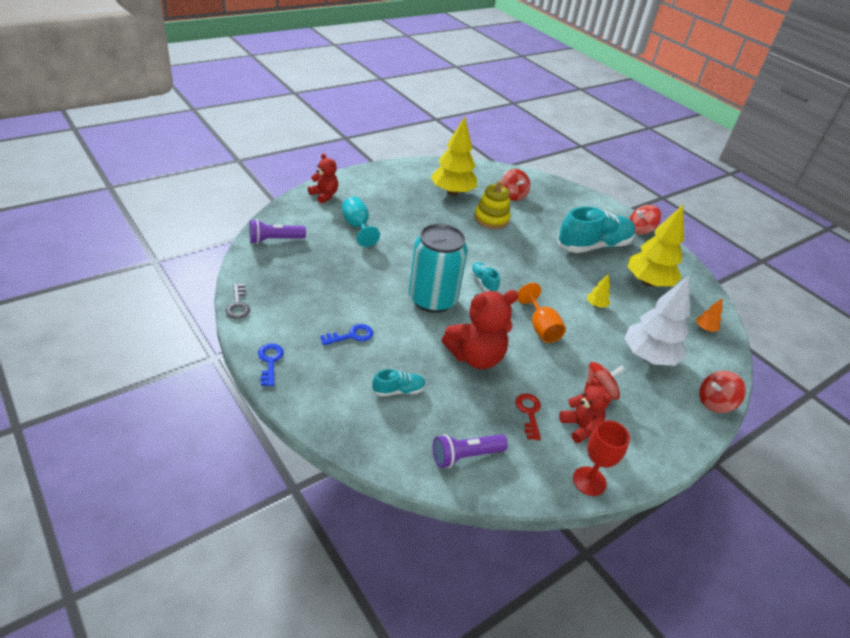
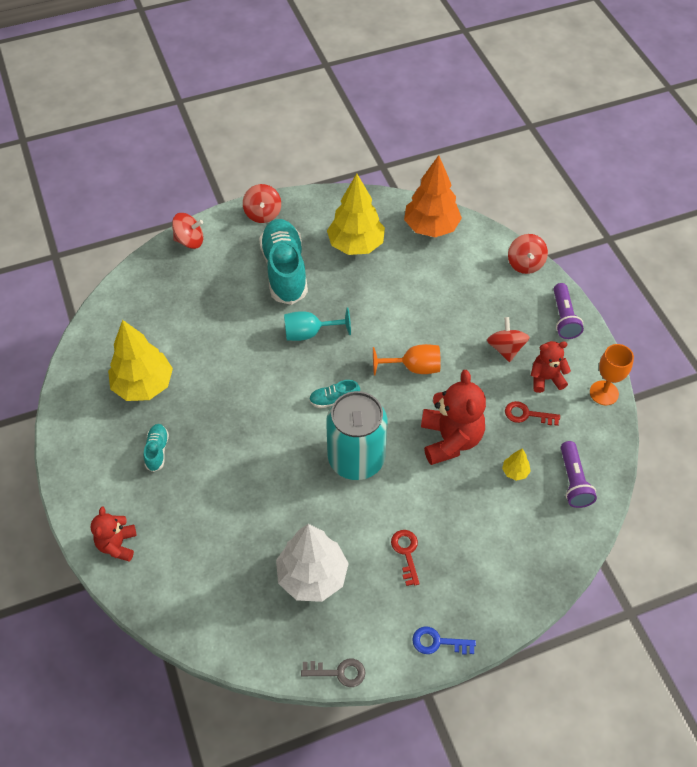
camera: 70 degrees left, 15 degrees up
(275, 240) = (212, 619): purple flashlight -> purple flashlight (564, 318)
(324, 195) = (117, 545): red teddy bear -> red teddy bear turned 60 degrees counterclockwise
(351, 336) = (406, 553): blue key -> red key
(357, 227) = (201, 514): turquoise goblet -> turquoise goblet (309, 333)
(398, 390) = (490, 521): turquoise shoe -> turquoise shoe (157, 451)
(491, 219) = (212, 357): yellow stacking toy -> none
(513, 195) = (165, 318): red spinning top -> red spinning top (189, 241)
(589, 481) = (604, 393): red goblet -> orange goblet
(596, 305) = (385, 305): yellow tree -> yellow tree (515, 472)
(648, 357) = (464, 290): white tree -> white tree (312, 576)
(705, 329) = (431, 227): orange tree -> orange tree, size x2.39

